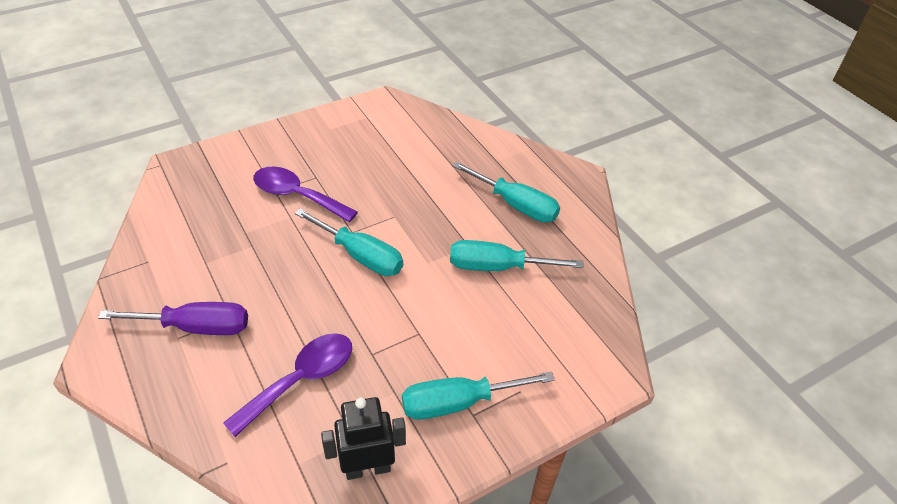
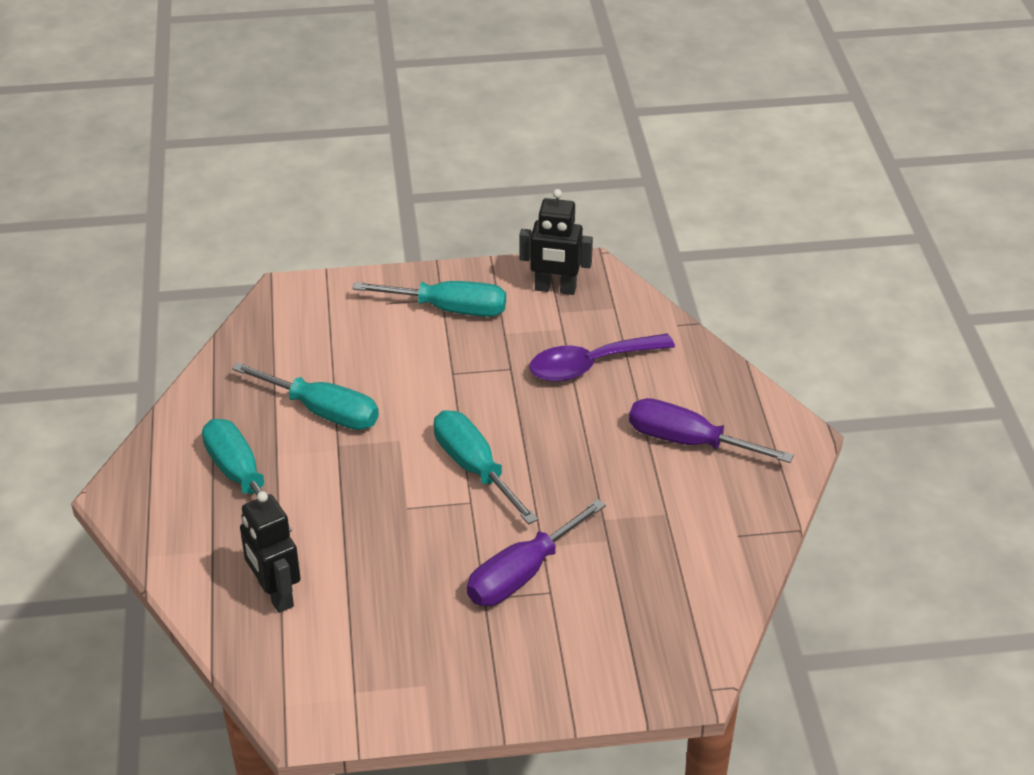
camera: 155 degrees left, 5 degrees down
(297, 196) = (522, 574): purple spoon -> purple screwdriver
(441, 148) = (275, 594): none -> black robot

